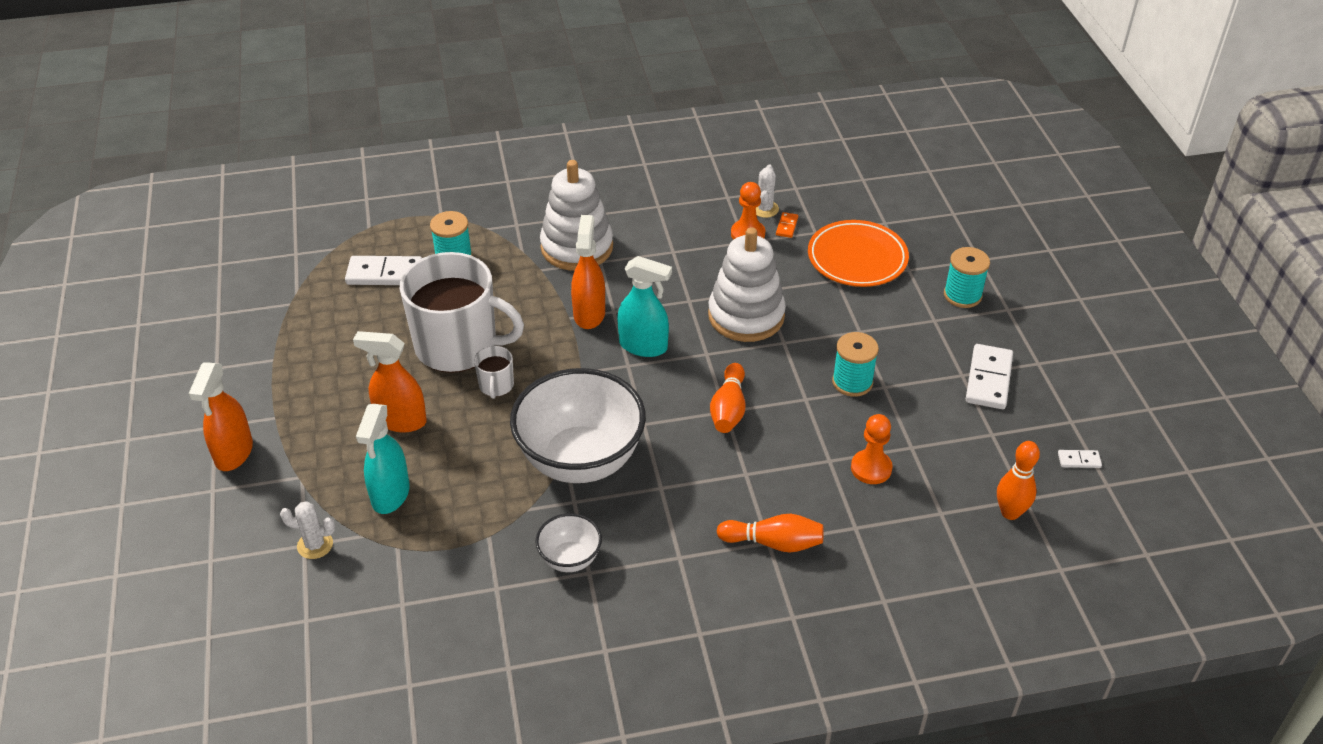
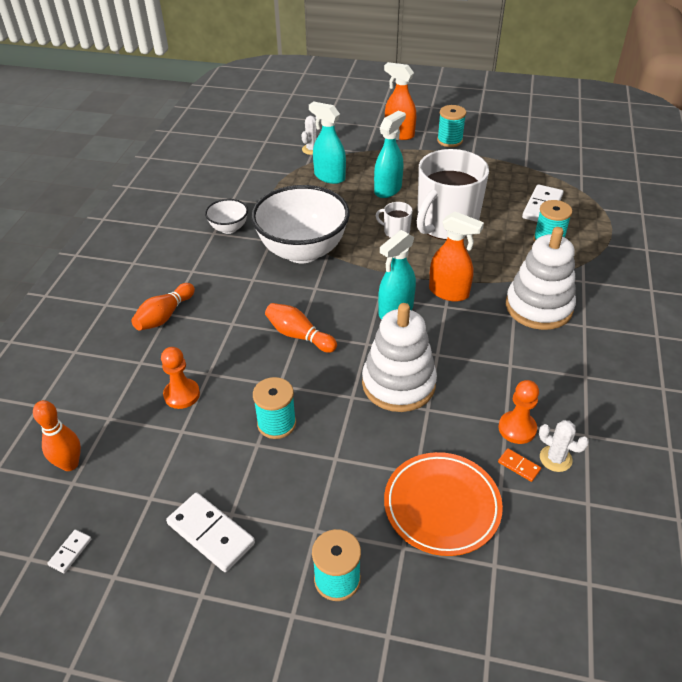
camera: 115 degrees right, 0 degrees up
(239, 391) = (449, 140): none -> turquoise spool
(400, 420) = (388, 190): orange spray bottle -> turquoise spray bottle

